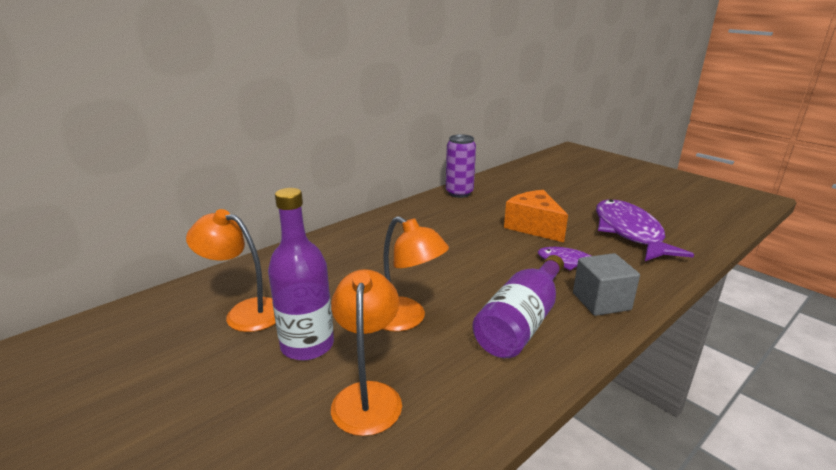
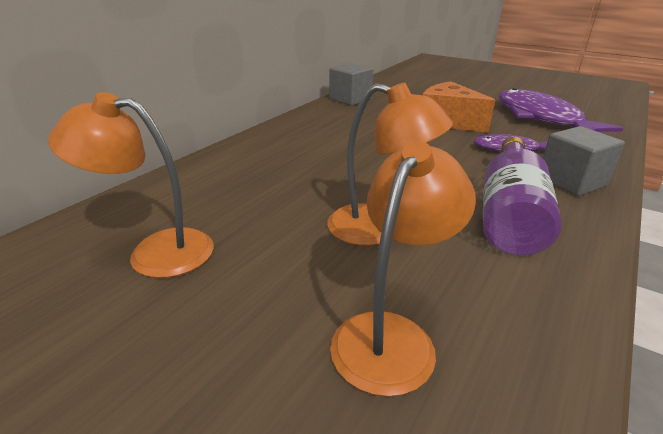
camera: 15 degrees left, 5 degrees up
(307, 345) = (267, 281): purple bottle -> none
(368, 396) = (392, 335): orange lamp -> orange lamp turned 45 degrees clockwise
(459, 193) = (350, 99): purple can -> grey cube

